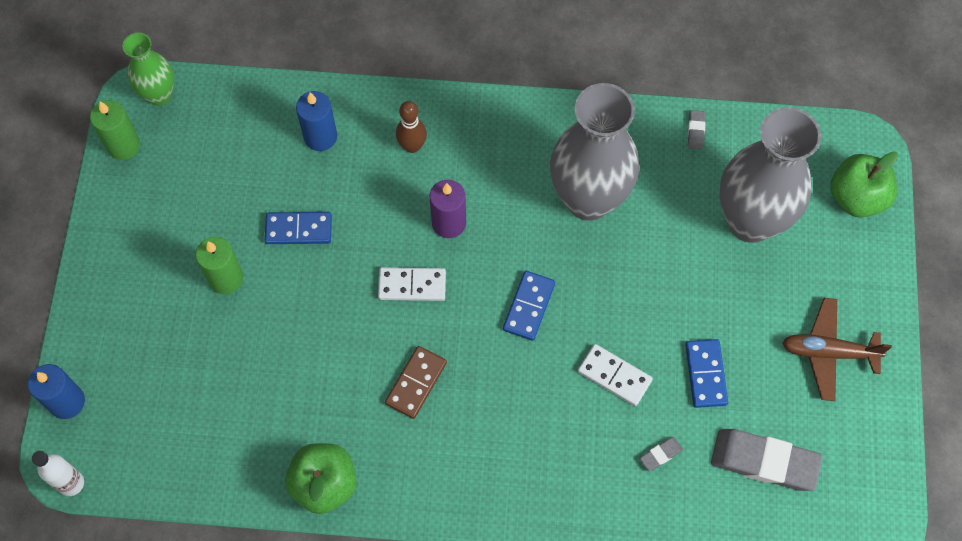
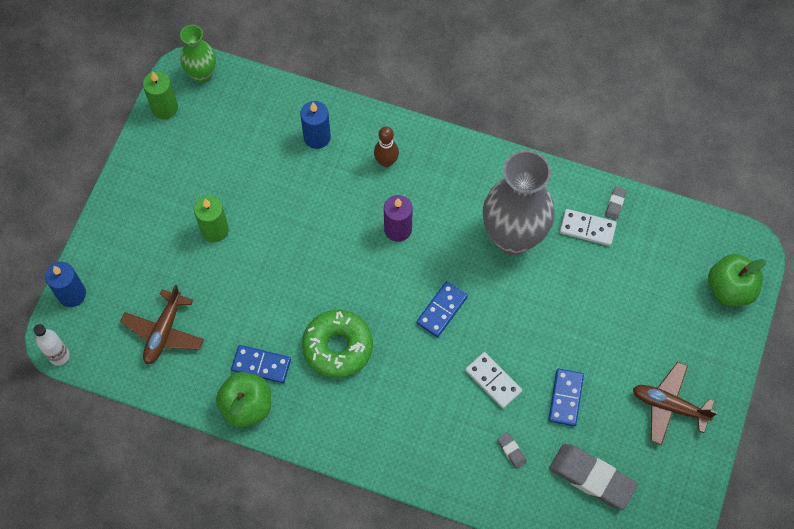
camera: 15 degrees right, 0 degrees up
(196, 419) = (164, 332): none -> brown plane
(298, 229) = (280, 206): blue domino -> blue domino (261, 365)
(412, 285) = (355, 271): white domino -> white domino (587, 228)
(416, 383) = (338, 347): brown domino -> green donut
(660, 455) = (511, 451): grey eraser -> grey eraser turned 75 degrees clockwise
(750, 221) = (637, 286): grey vase -> none

